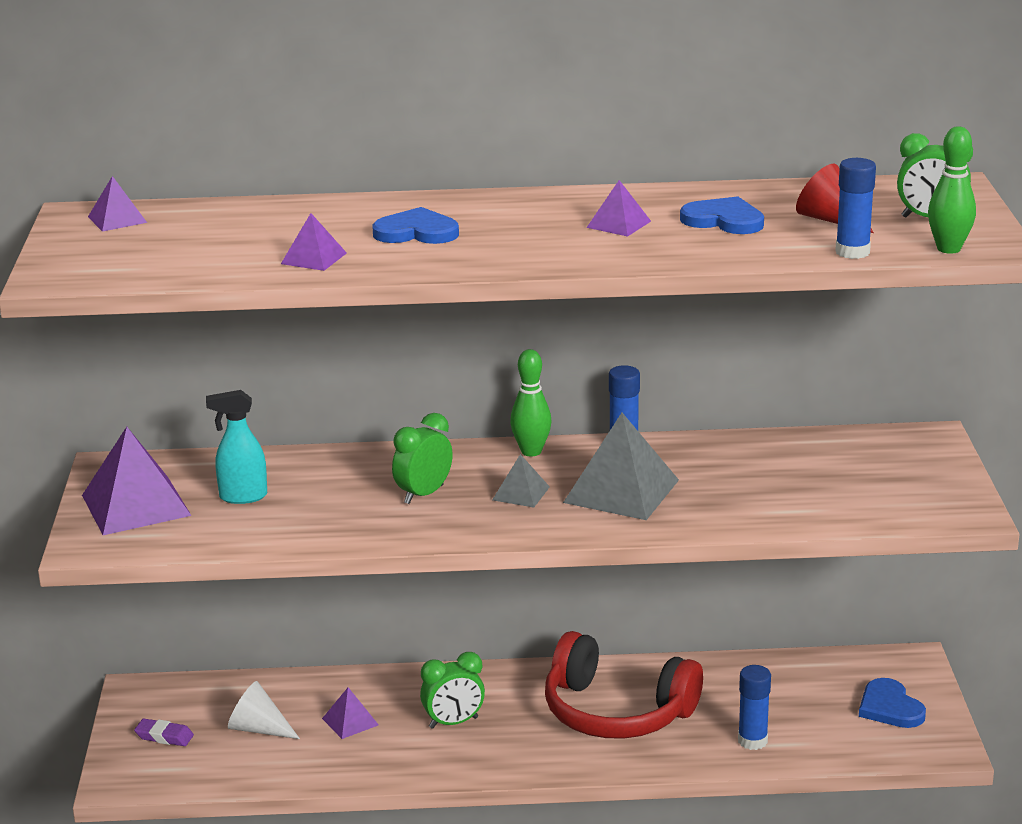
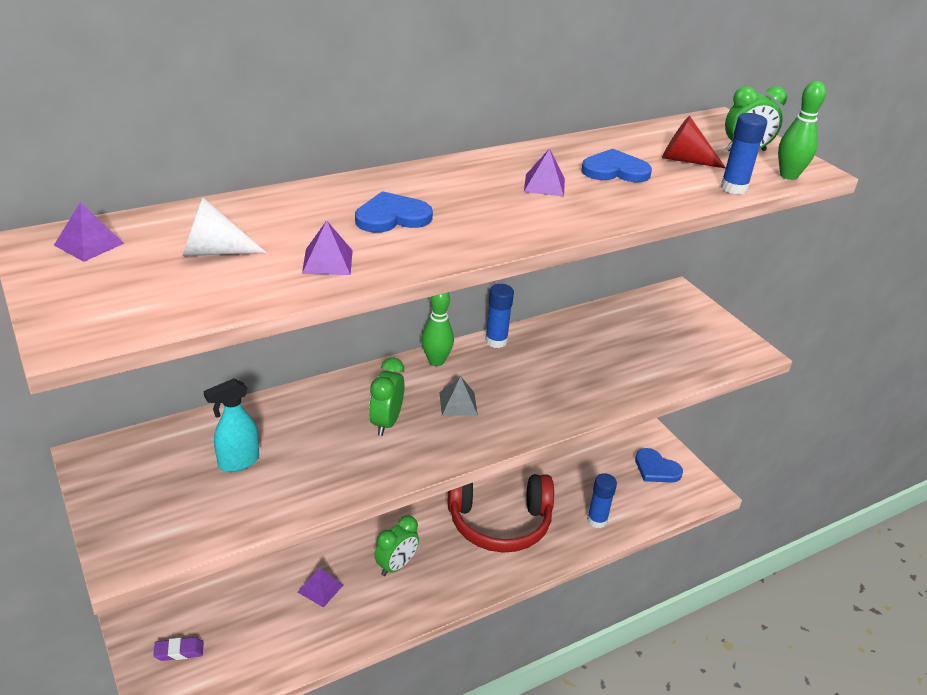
camera: 30 degrees left, 10 degrees up
(136, 505) = (145, 496): purple pyramid -> none
(259, 729) = (253, 618): white cone -> white cone (214, 251)
(621, 491) = (526, 384): grey pyramid -> none

